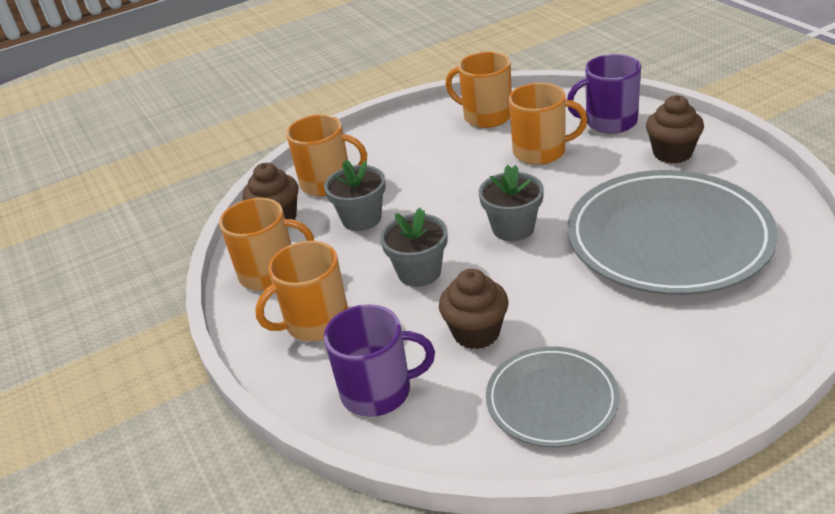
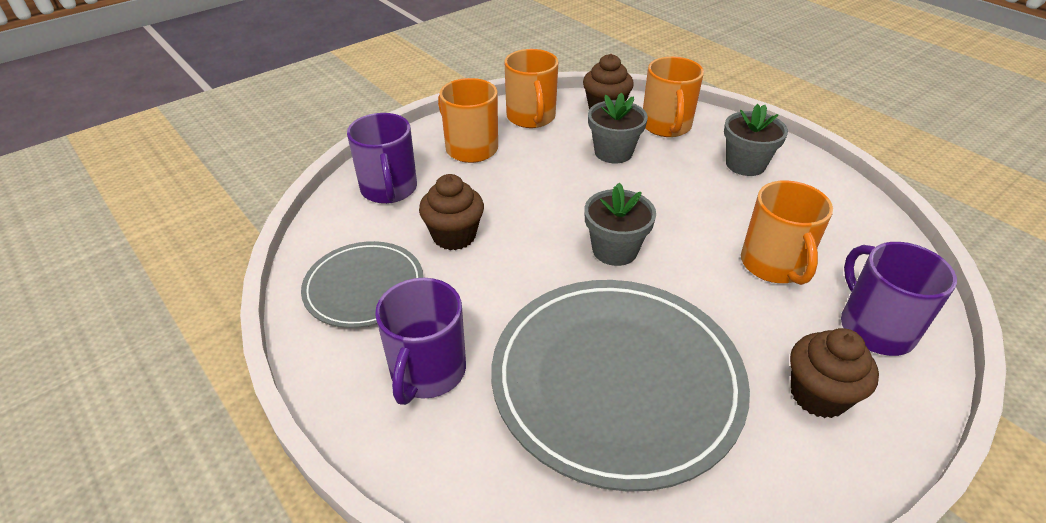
camera: 75 degrees right, 5 degrees up
(419, 272) = (537, 194): grey flower pot -> grey flower pot (745, 164)
(486, 116) = (836, 215): orange mug -> none
(666, 346) = (427, 372): none -> purple mug

